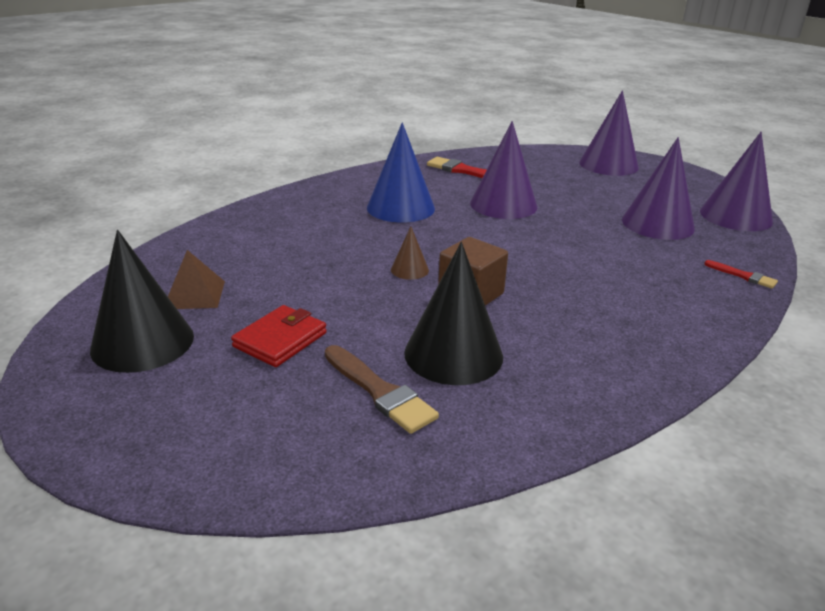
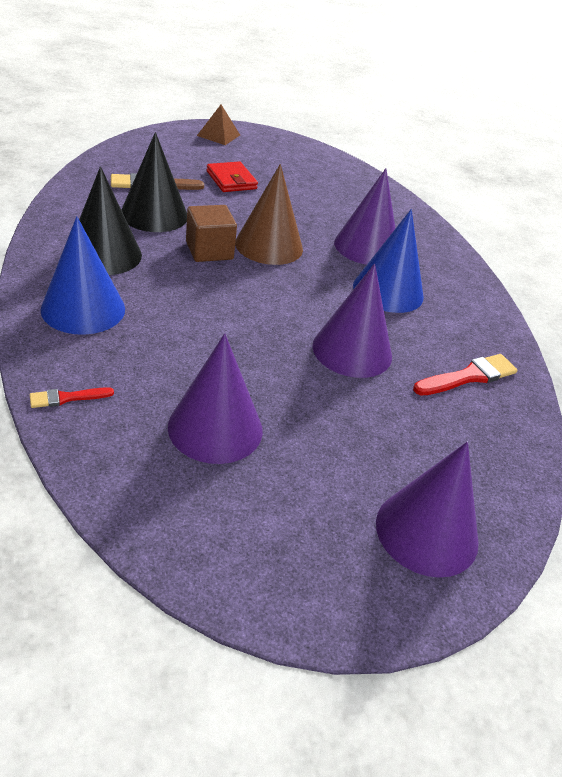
camera: 115 degrees right, 10 degrees up
(142, 342) = (270, 153): black cone -> black cone (104, 254)
(194, 295) = (309, 176): brown pyramid -> brown pyramid (218, 135)
(409, 270) = (269, 245): brown cone -> brown cone, size x2.12
(665, 315) = (83, 309): none -> blue cone
(735, 216) = (166, 520): purple cone -> purple cone (366, 247)

